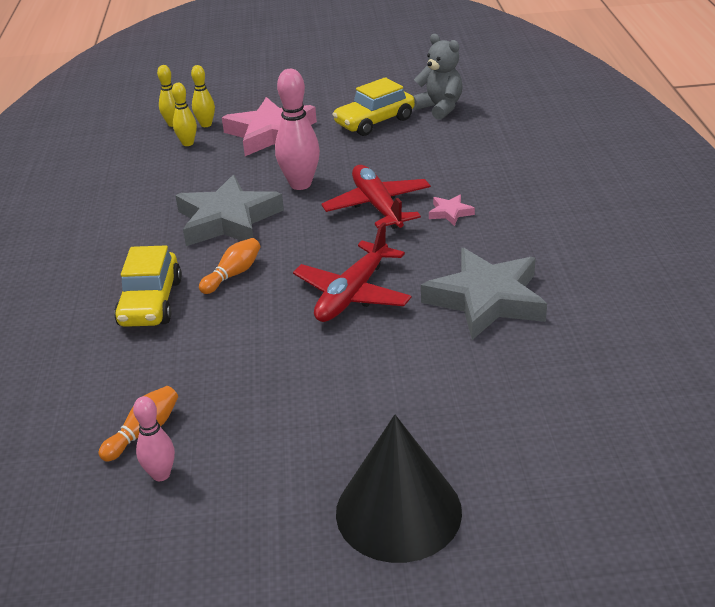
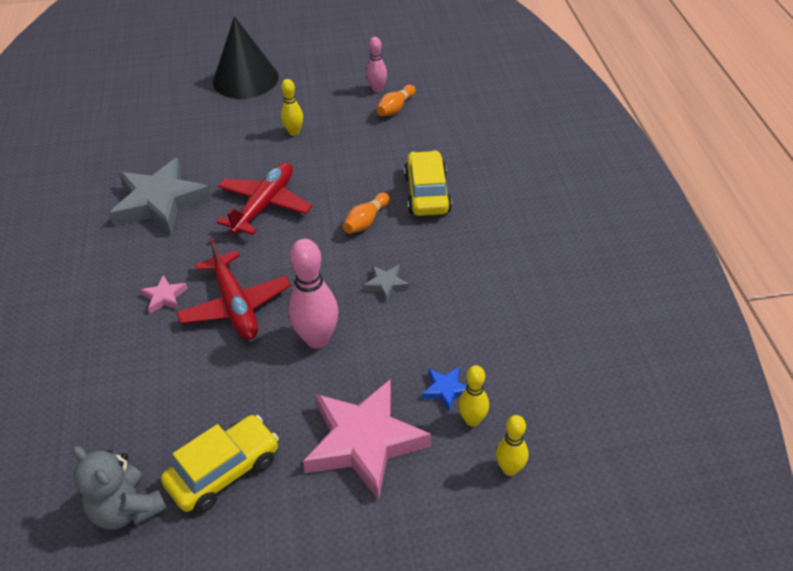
camera: 175 degrees right, 10 degrees up
(200, 157) = (446, 390): none -> blue star
(206, 124) = (461, 467): yellow bowling pin -> yellow bowling pin (294, 132)
(228, 220) = (386, 284): grey star -> grey star, size x0.42

